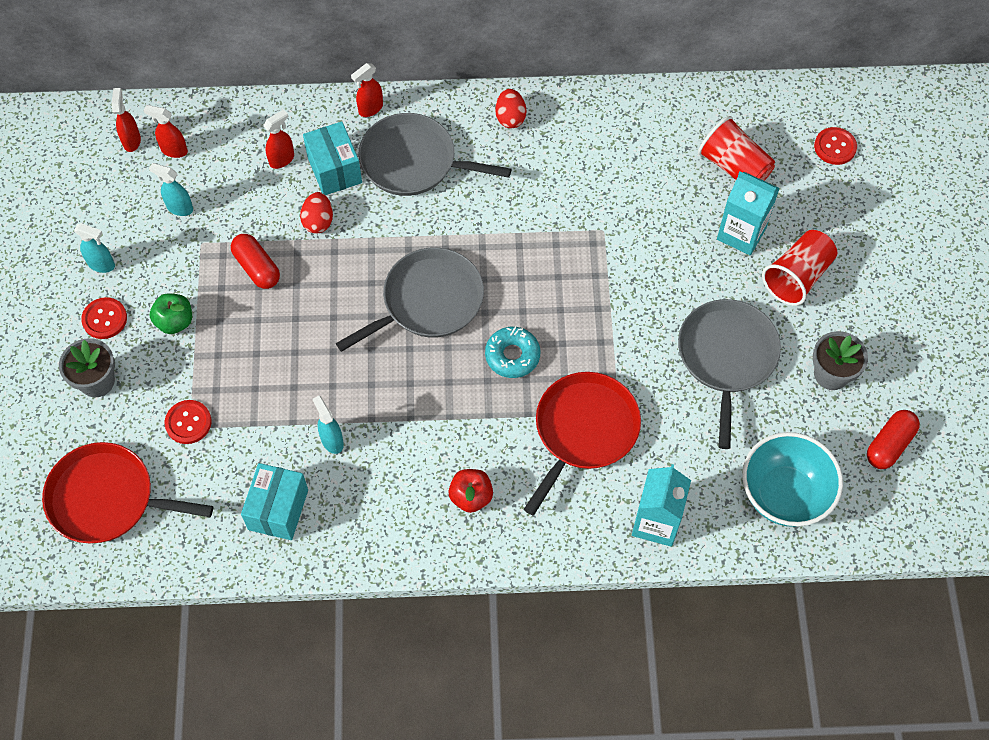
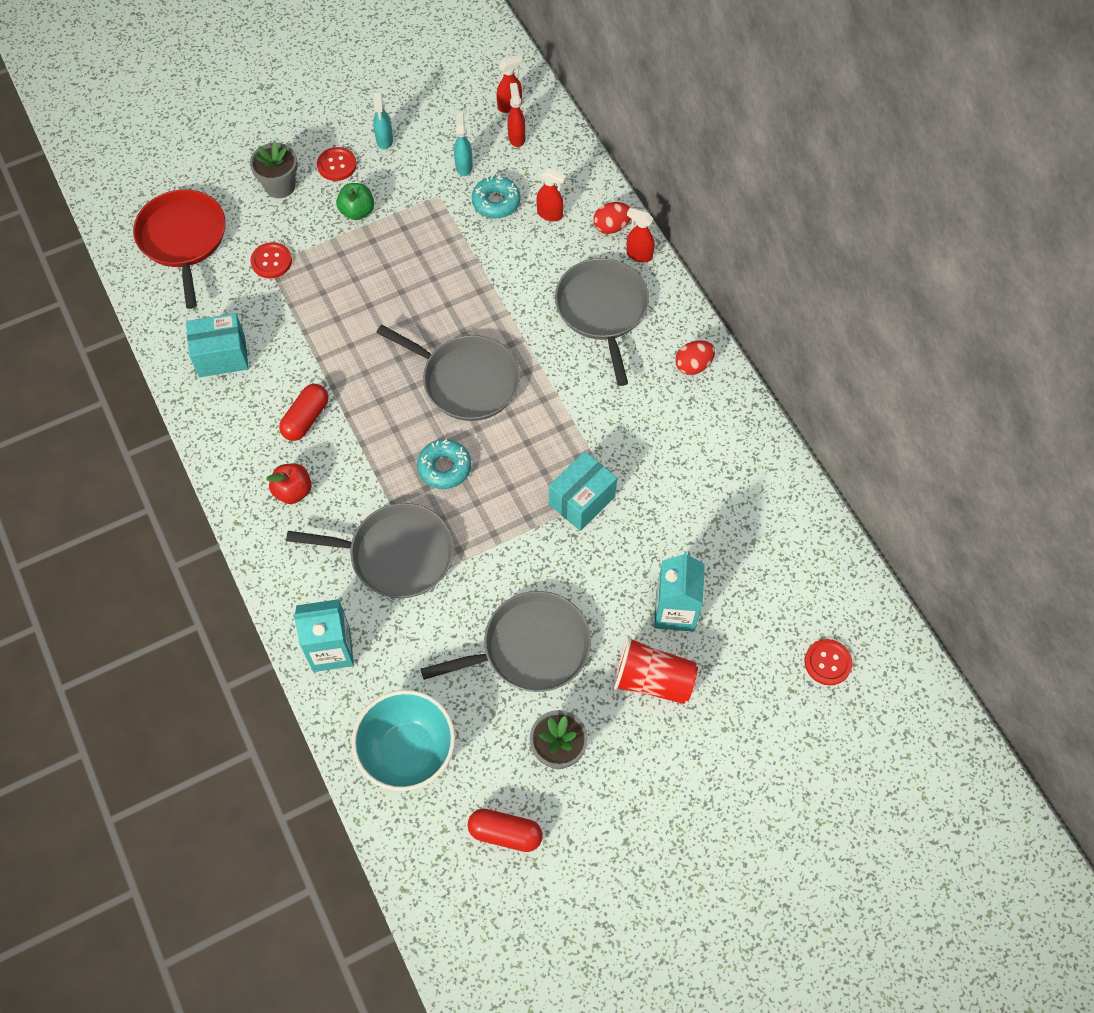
camera: 65 degrees right, 0 degrees up
(239, 197) = (496, 202): none -> turquoise donut
(257, 268) = (435, 244): red capsule -> red capsule (306, 419)
(318, 221) = (503, 267): red egg -> red egg (611, 227)
(332, 440) = (300, 367): turquoise spray bottle -> none
(334, 170) = (561, 256): turquoise box -> turquoise box (582, 500)
(583, 431) = (396, 554): red pan -> grey pan
(734, 167) = (749, 576): red cup -> none

